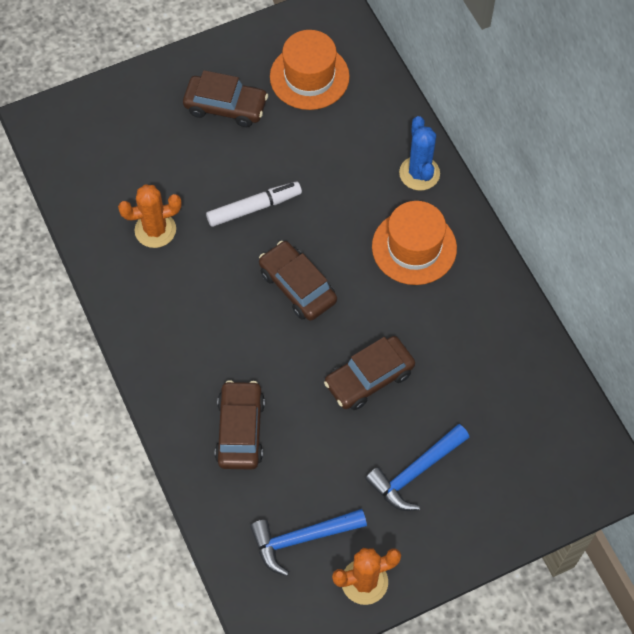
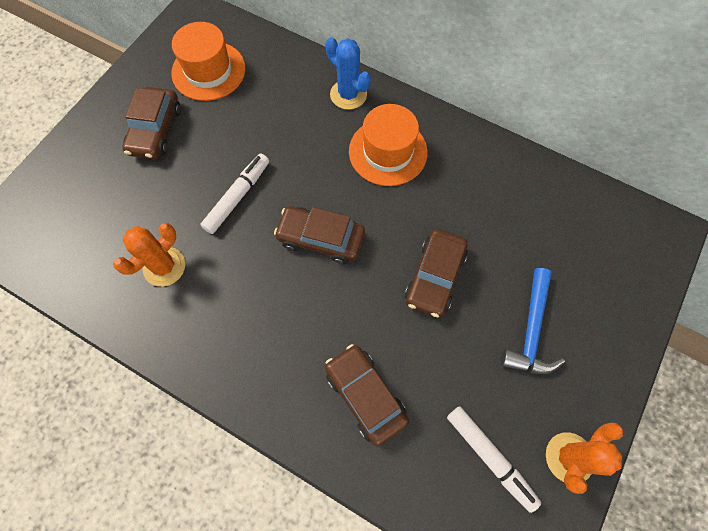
camera: 35 degrees left, 5 degrees up
(226, 106) = (155, 130): brown car -> brown car turned 120 degrees clockwise
(301, 538) = (490, 457): blue hammer -> white marker

